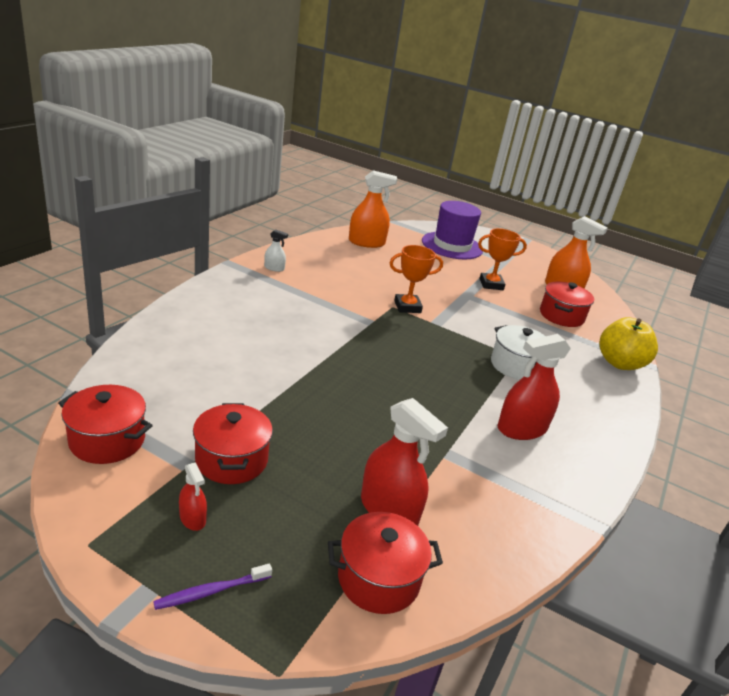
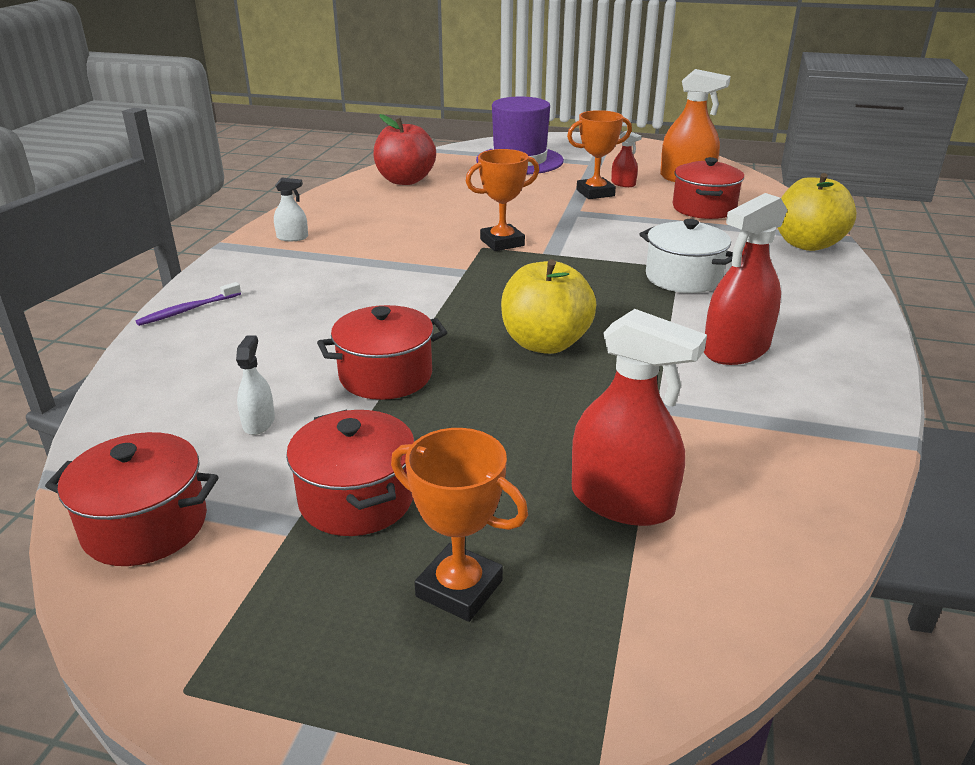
camera: 10 degrees left, 0 degrees up
(192, 518) = (337, 599): red spray bottle -> red spray bottle (623, 184)
(197, 393) = (259, 422): none -> white spray bottle
(211, 591) = (420, 698): purple toothbrush -> purple toothbrush (188, 310)
(264, 534) = (459, 588): none -> orange trophy
(366, 242) = (405, 180): orange spray bottle -> red apple
(378, 578) = (660, 599): red pot -> red pot (385, 376)
(397, 388) = (545, 343): none -> yellow apple

